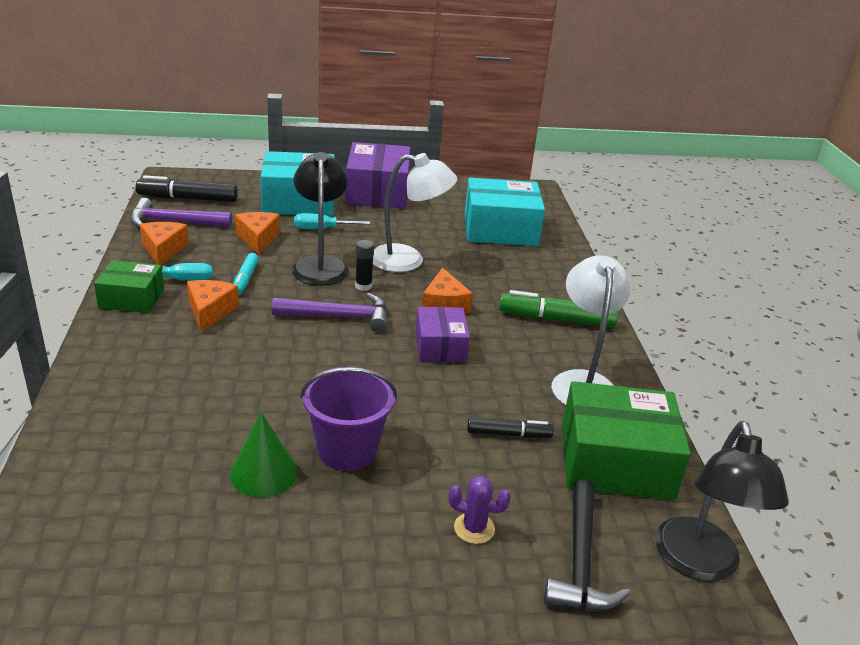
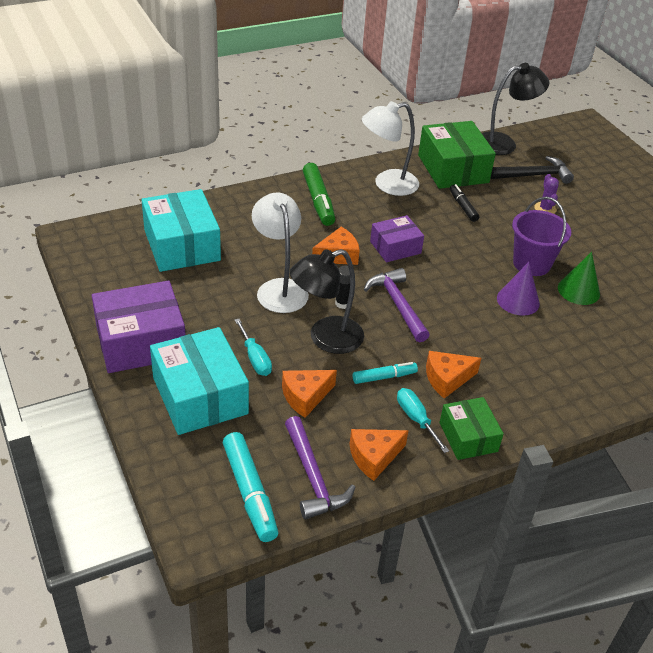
camera: 110 degrees left, 10 degrees up
(188, 199) = (249, 492): black marker -> turquoise marker
(284, 406) = (518, 300): none -> purple cone

